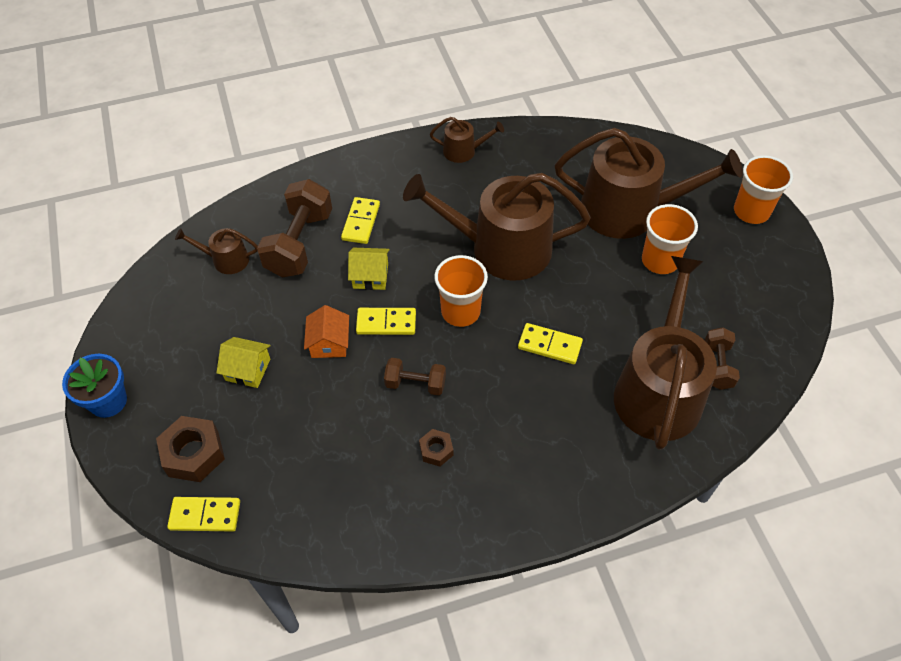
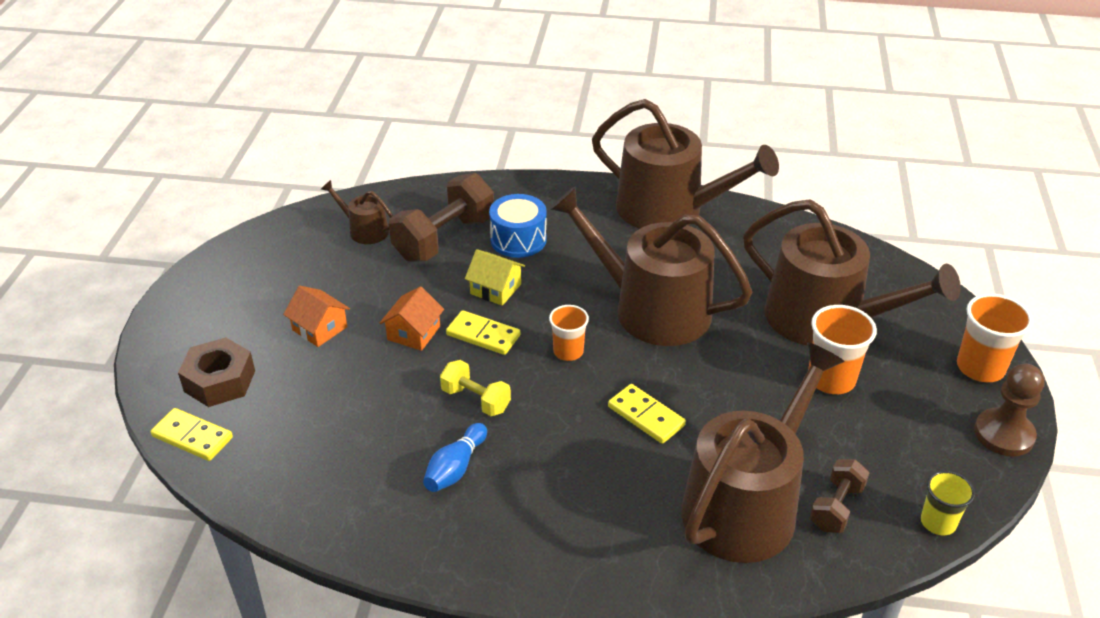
camera: 25 degrees right, 15 degrees down
(108, 401) = (176, 309): blue flower pot -> none
(248, 369) = (319, 328): yellow house -> orange house
(361, 222) = (518, 240): yellow domino -> blue drum
(415, 384) = (476, 400): brown dumbbell -> yellow dumbbell
(436, 450) = (455, 468): brown nut -> blue bowling pin
(460, 312) = (568, 351): orange cup -> orange cup, size x0.65
(464, 151) = (670, 210): brown watering can -> brown watering can, size x2.24
(786, 349) = (938, 522): none -> yellow cup
(792, 261) = (1004, 434): none -> brown pawn

